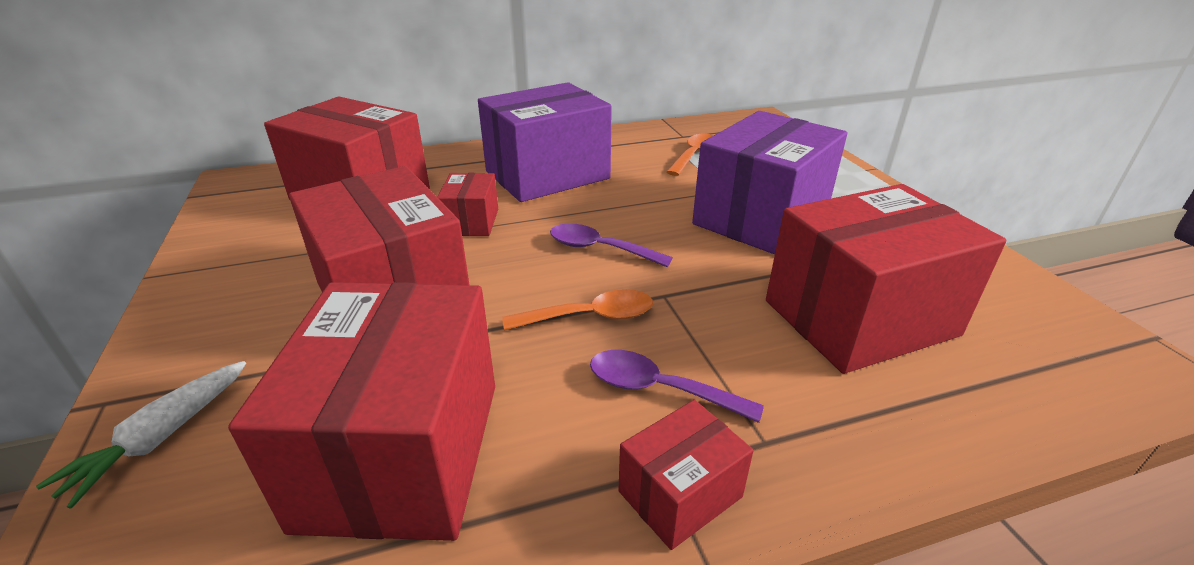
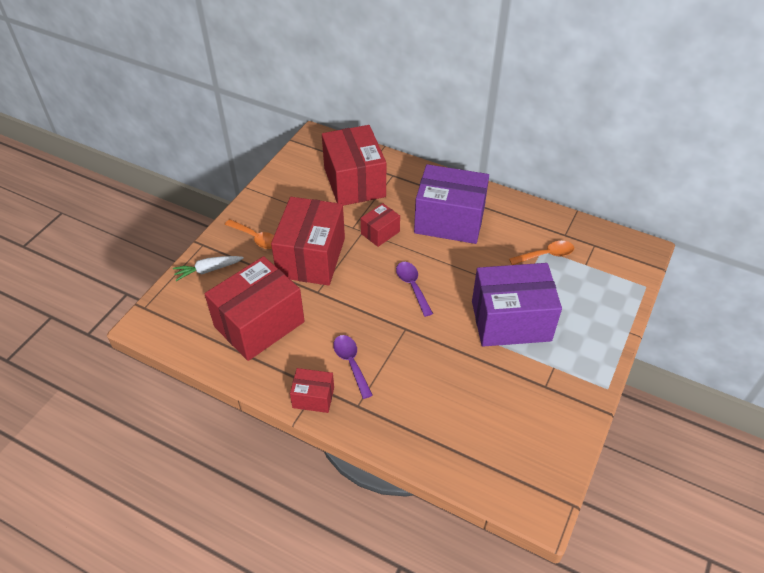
camera: 45 degrees right, 15 degrees up
(590, 317) = (366, 317): orange spoon -> orange spoon (256, 238)
(860, 318) = (464, 397): red box -> none

